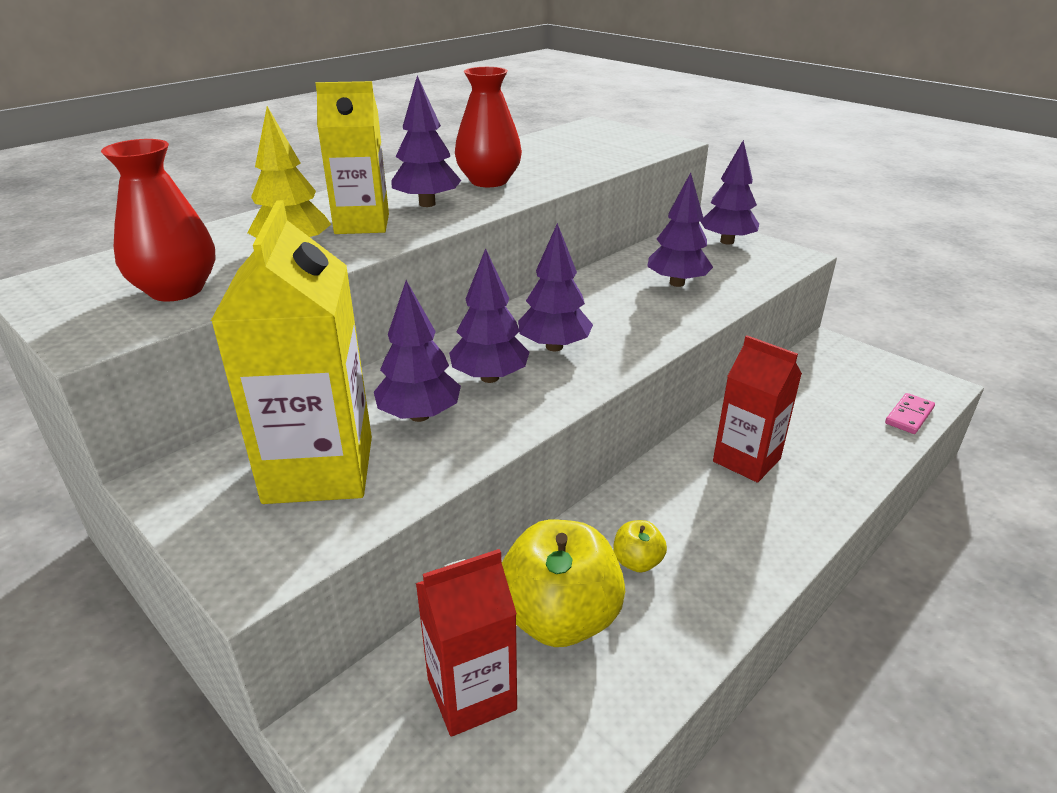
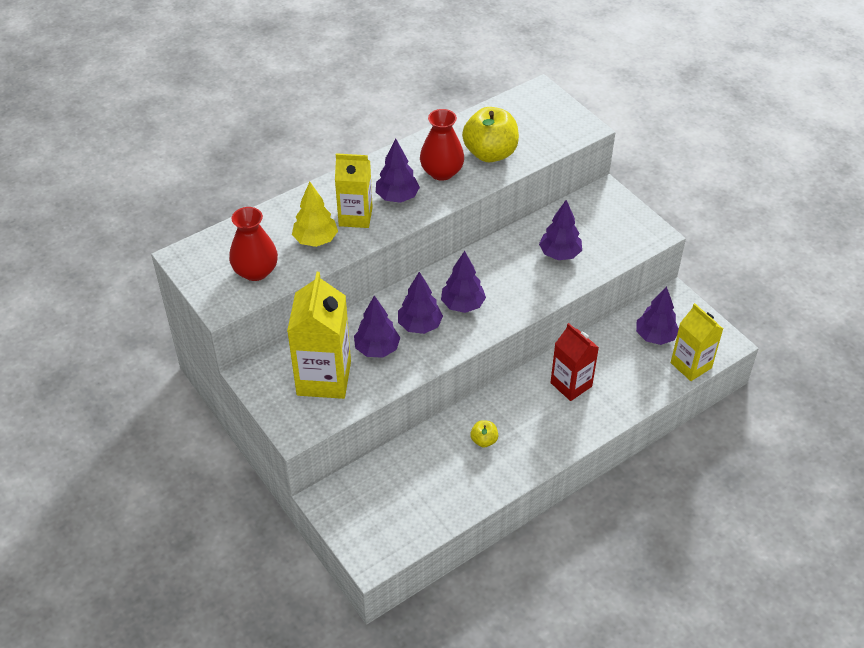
camera: 10 degrees right, 15 degrees up
(471, 694) = (386, 494): red carton -> none
(559, 618) = (435, 465): yellow apple -> yellow apple (490, 153)
(727, 241) = (614, 211): purple tree -> purple tree (655, 336)
(909, 416) = (691, 365): pink domino -> yellow carton

